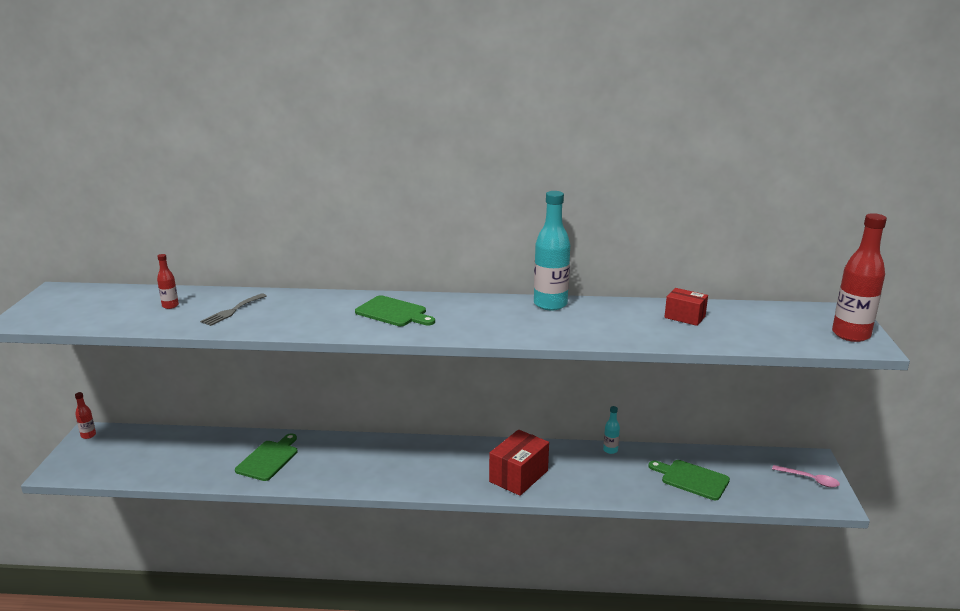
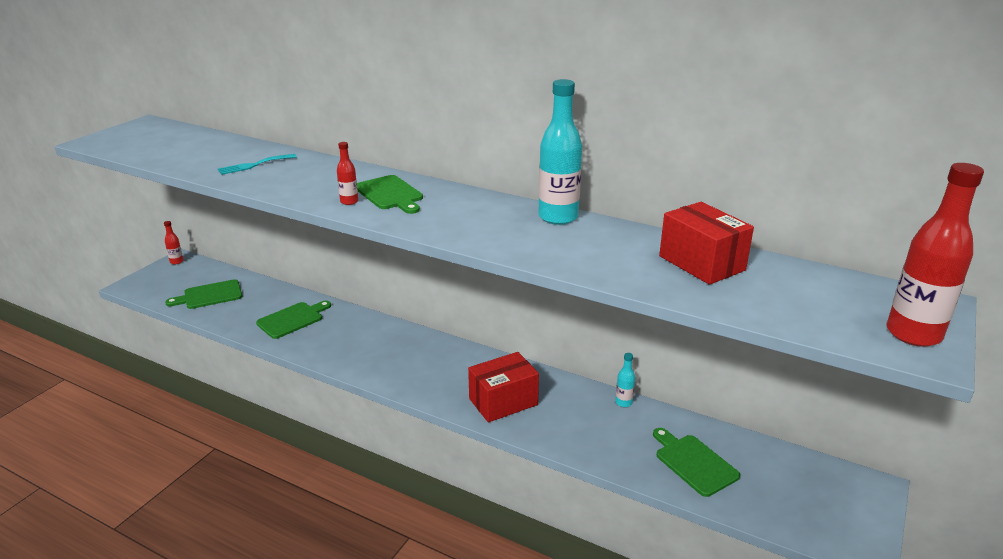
camera: 25 degrees right, 5 degrees up
(159, 458) = (209, 295): none -> green cutting board
(170, 306) = (212, 151): red bottle -> red bottle (349, 202)
(232, 311) = (254, 165): grey fork -> turquoise fork
(684, 317) = (701, 263): red box -> red box, size x1.60
(809, 479) = (849, 510): pink spoon -> none

